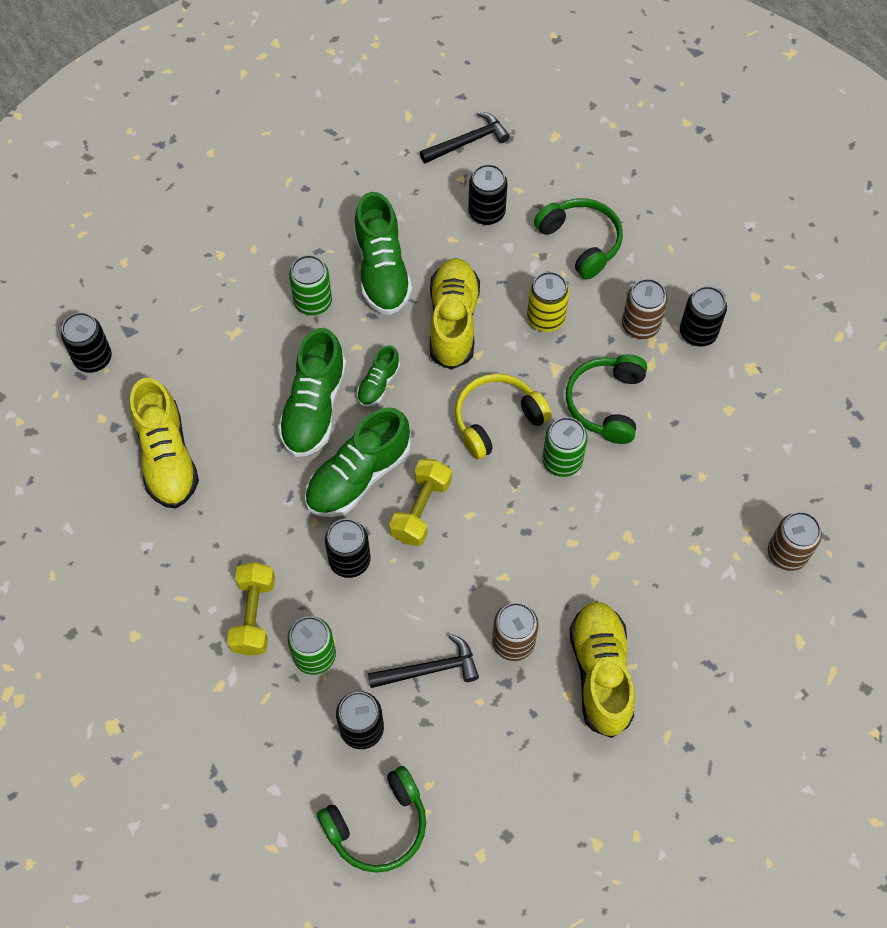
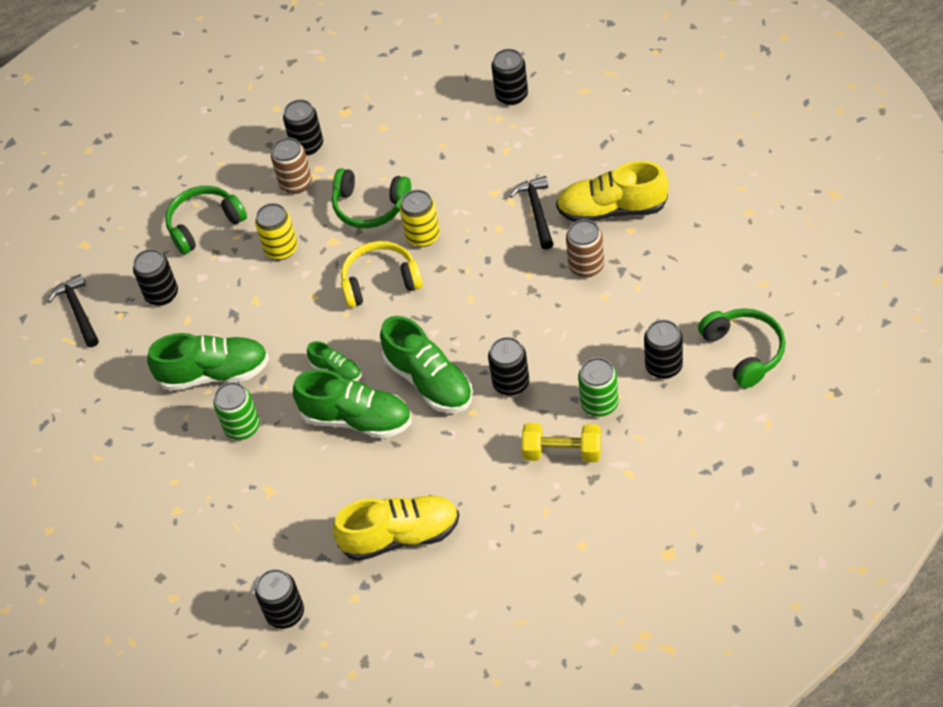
camera: 80 degrees left, 10 degrees down
(421, 510) = (464, 333): yellow dumbbell -> none
(429, 669) = (610, 322): black hammer -> black hammer (537, 211)
(453, 321) = (276, 316): yellow shoe -> none
(497, 420) = (380, 281): yellow headphones -> yellow headphones turned 105 degrees clockwise
(562, 461) = (423, 236): green can -> yellow can
(787, 553) = (511, 95): brown can -> black can

